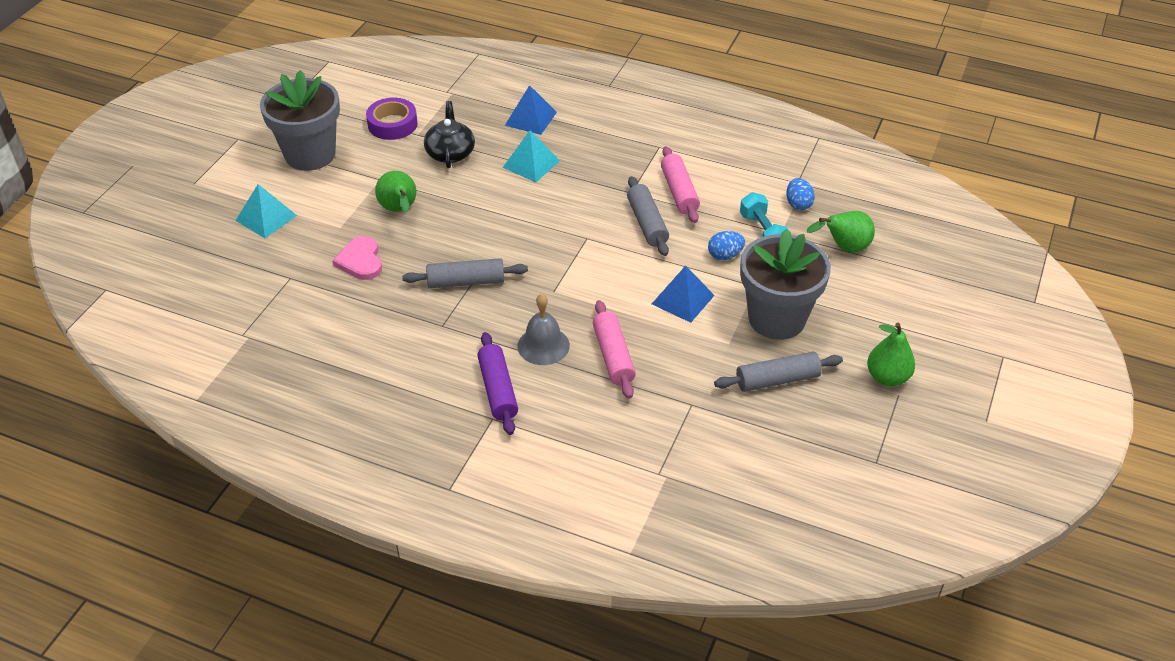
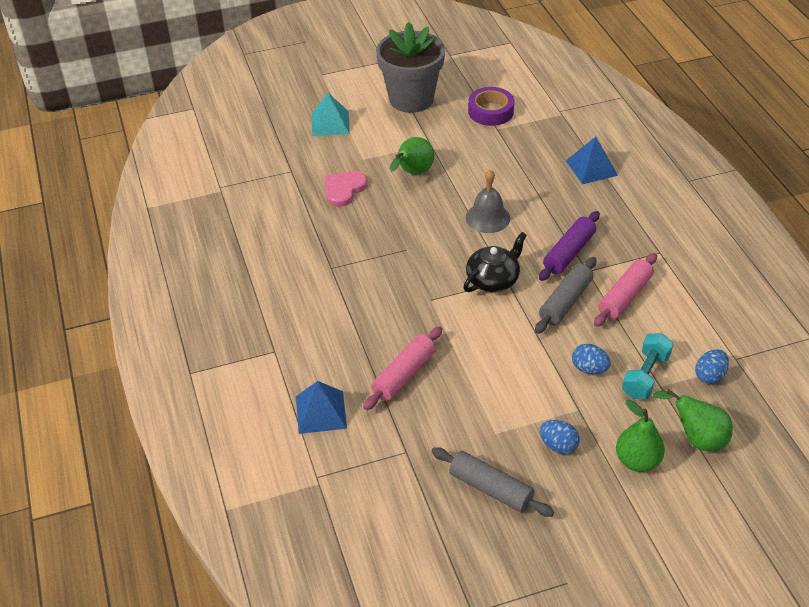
camera: 50 degrees right, 0 degrees up
(450, 153) = (500, 156): black teapot -> black teapot (493, 279)
(466, 282) = (385, 250): grey rolling pin -> none
(497, 390) = (303, 336): purple rolling pin -> purple rolling pin (568, 252)
(531, 164) = (544, 200): turquoise pyramid -> none
(543, 345) = (371, 330): grey bell -> grey bell (488, 217)
(682, 299) = (509, 375): blue pyramid -> blue pyramid (321, 412)
(776, 318) = (558, 446): grey flower pot -> blue egg
(887, 377) = (578, 562): green pear -> green pear (637, 461)

